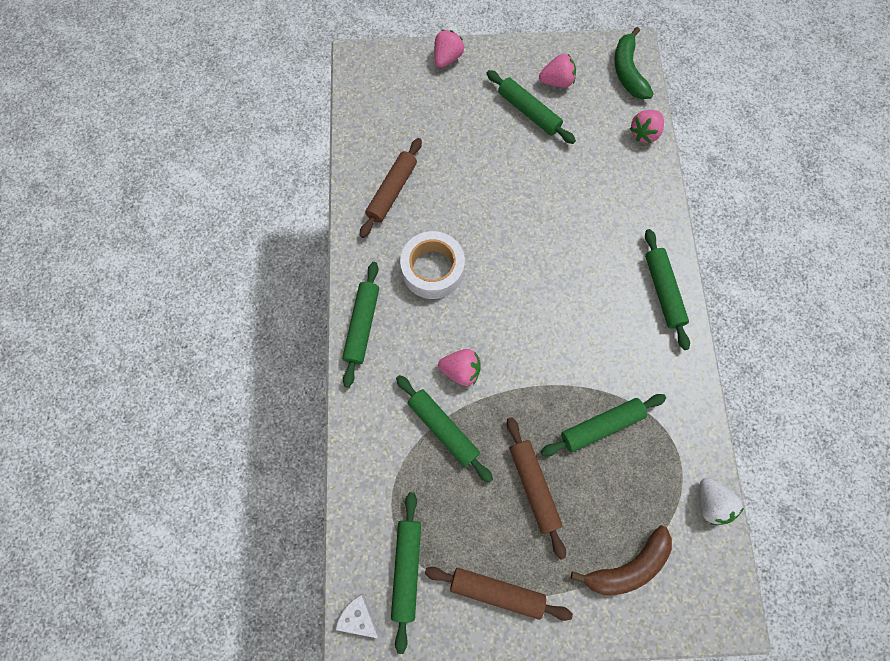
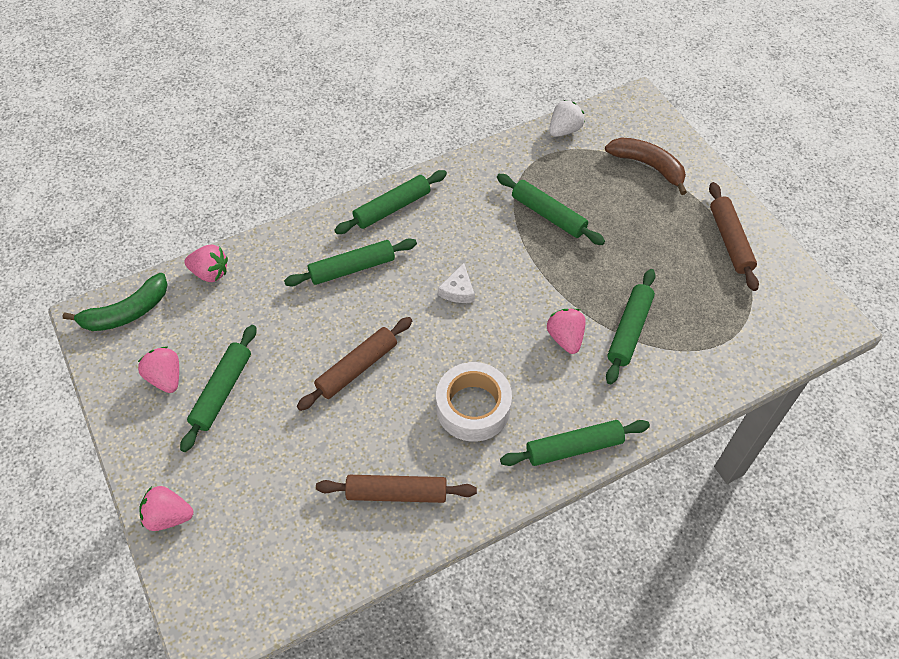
camera: 115 degrees left, 15 degrees down
(358, 616) = (824, 328): white cheese -> white cheese (458, 290)
(407, 568) = (762, 309): green rolling pin -> green rolling pin (352, 268)
(533, 486) = (631, 245): brown rolling pin -> brown rolling pin (357, 368)

